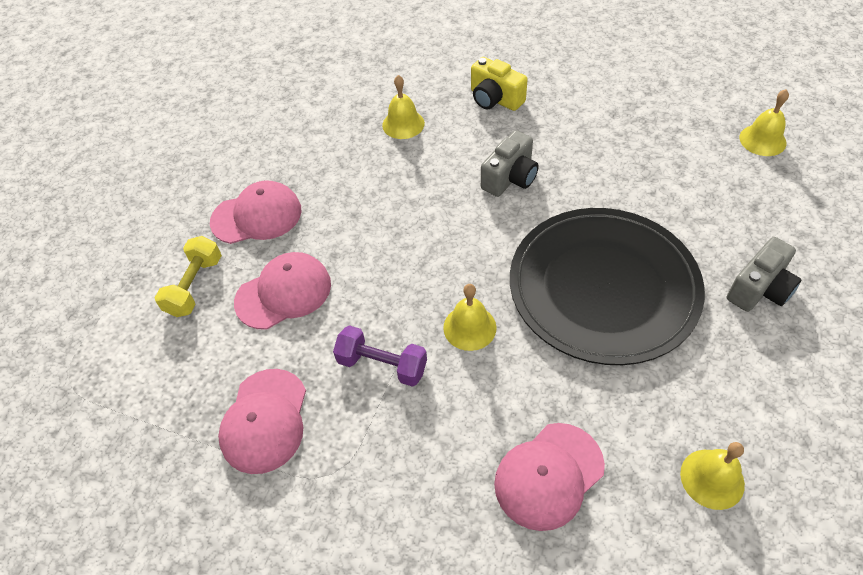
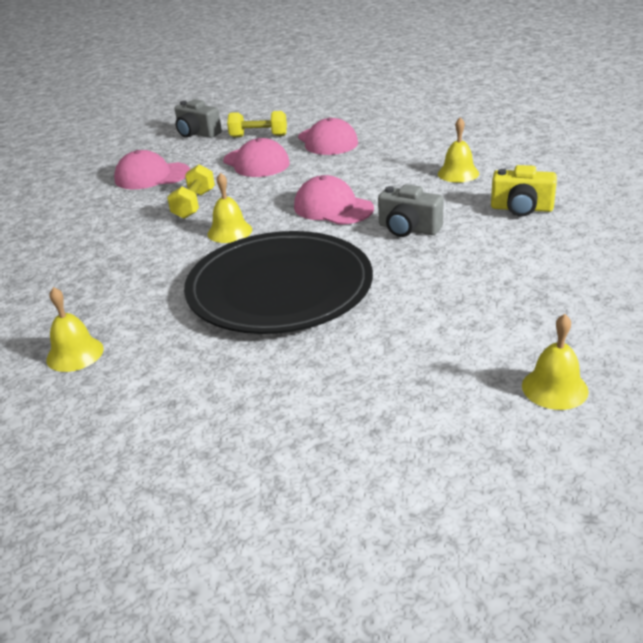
camera: 80 degrees right, 20 degrees down
(382, 365) = (194, 204): purple dumbbell -> yellow dumbbell
(495, 99) = (521, 209): yellow camera -> yellow camera turned 105 degrees counterclockwise
(548, 475) = (93, 278): pink cap -> pink cap (333, 208)
(759, 289) = (291, 382): grey camera -> grey camera (197, 133)

